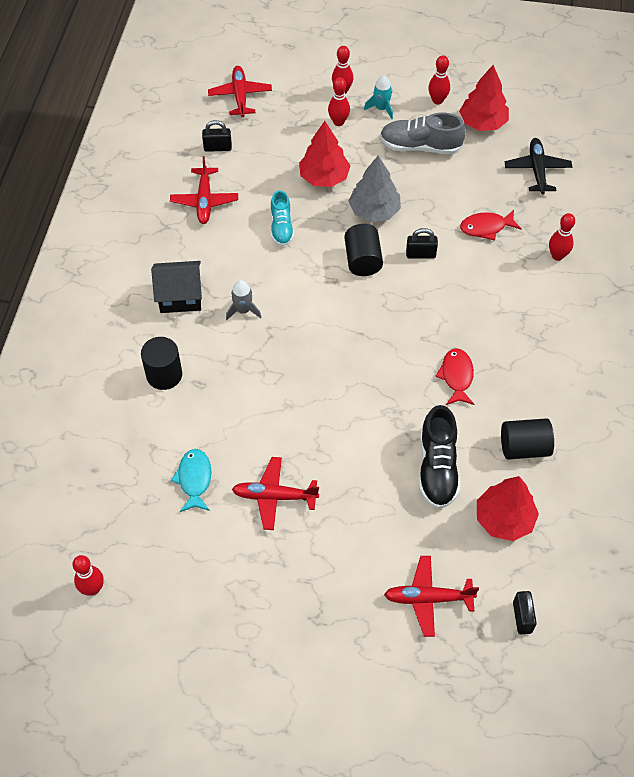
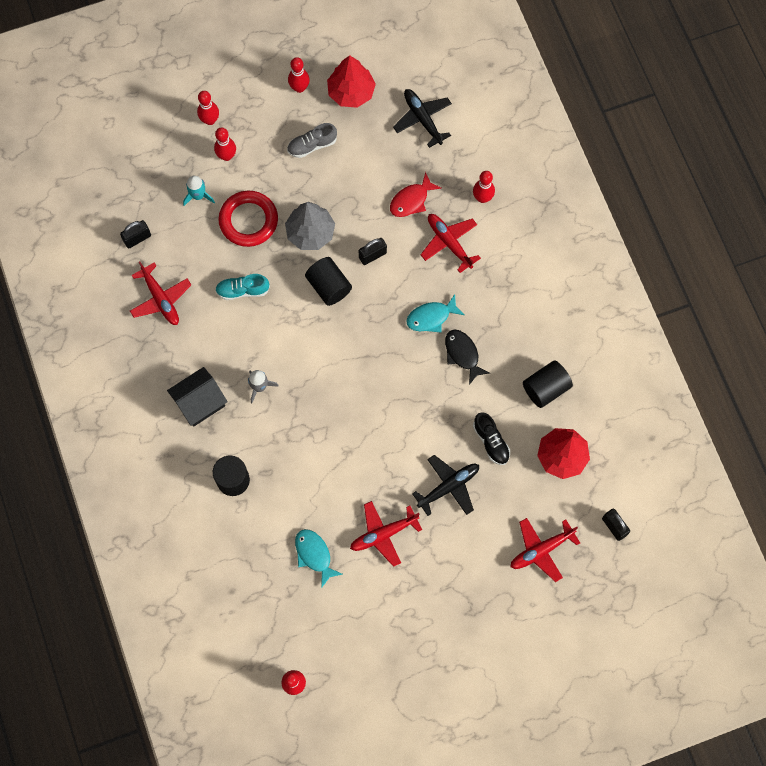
camera: 30 degrees left, 15 degrees up
(240, 96) = (122, 172): red plane -> red plane (449, 243)
(281, 227) = (243, 290): turquoise shoe -> turquoise shoe turned 120 degrees clockwise
(324, 177) = (248, 220): red tree -> red ring
(368, 487) = (448, 486): none -> black plane
(381, 108) = (255, 122): turquoise rocket -> turquoise rocket (198, 196)
(420, 146) = (312, 145): grey shoe -> grey shoe, size x0.65
(437, 468) = (491, 441): black shoe -> black shoe, size x0.65
(445, 330) = (431, 317): none -> turquoise fish
(456, 376) = (463, 354): red fish -> black fish

